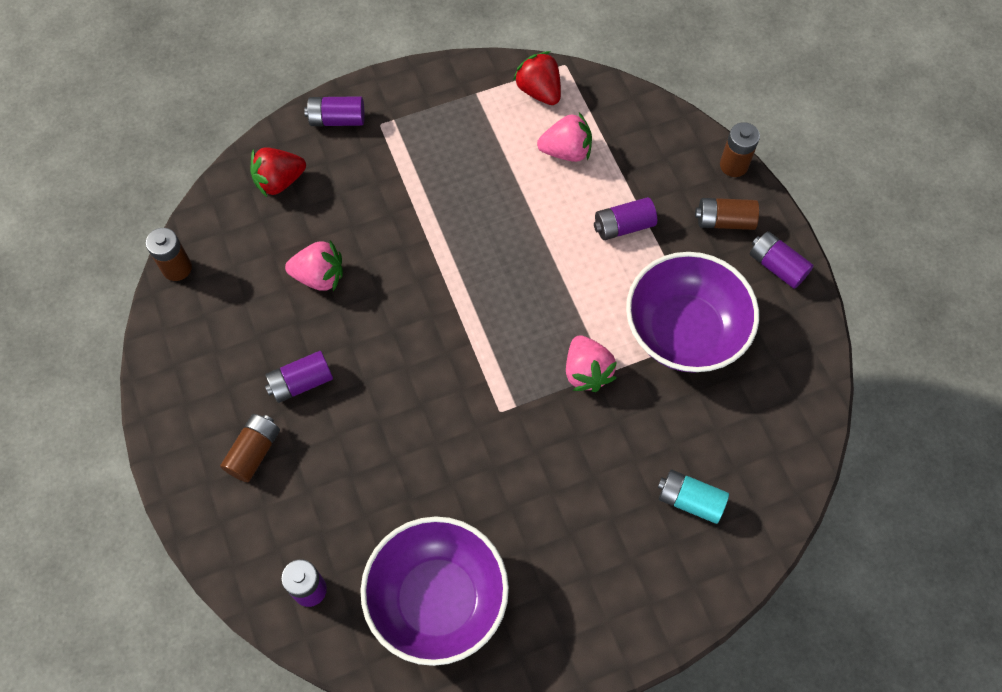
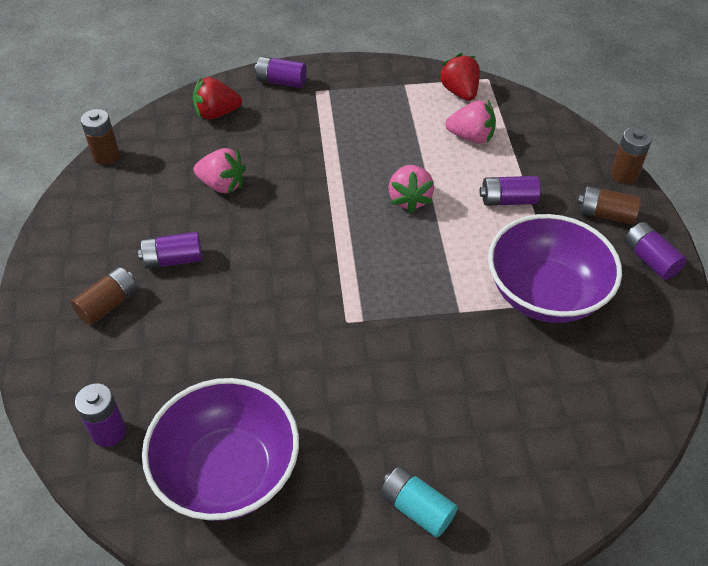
camera: 15 degrees right, 15 degrees down
(586, 372) = (440, 307): pink strawberry -> pink strawberry (409, 199)
(690, 500) = (514, 442): turquoise battery -> turquoise battery (416, 508)

